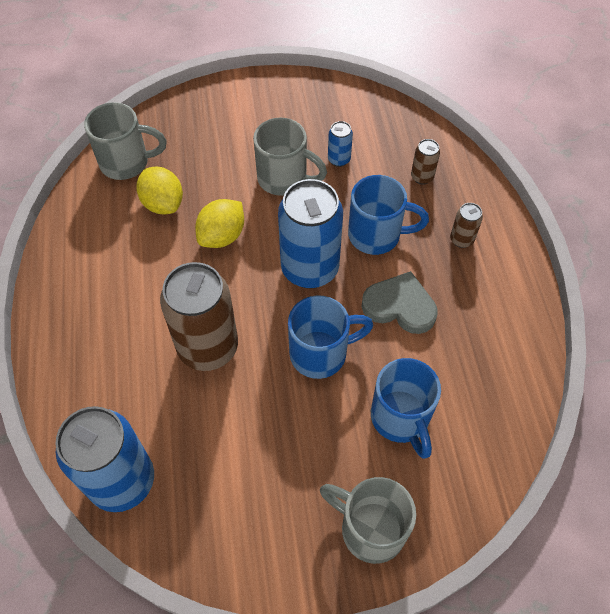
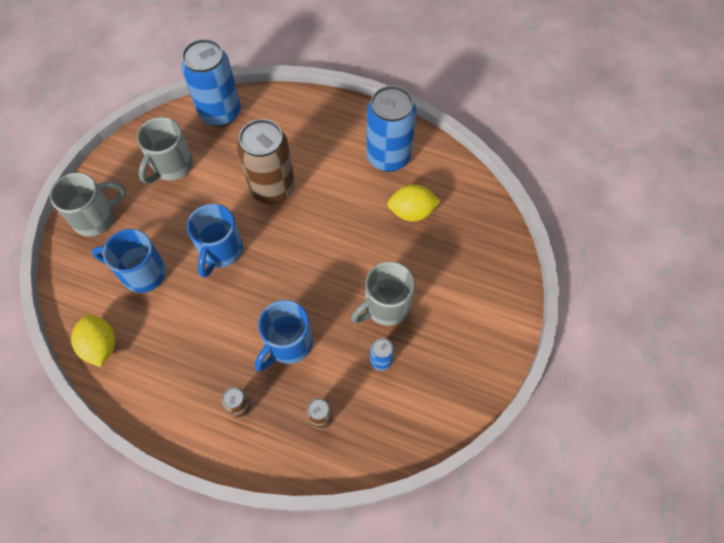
camera: 120 degrees right, 5 degrees up
(126, 162) = (468, 204): grey mug -> grey mug (171, 166)
(222, 236) = (357, 237): yellow lemon -> yellow lemon (101, 346)
(310, 269) = (290, 280): blue can -> blue can (388, 157)
(400, 306) = (218, 323): grey heart -> none

